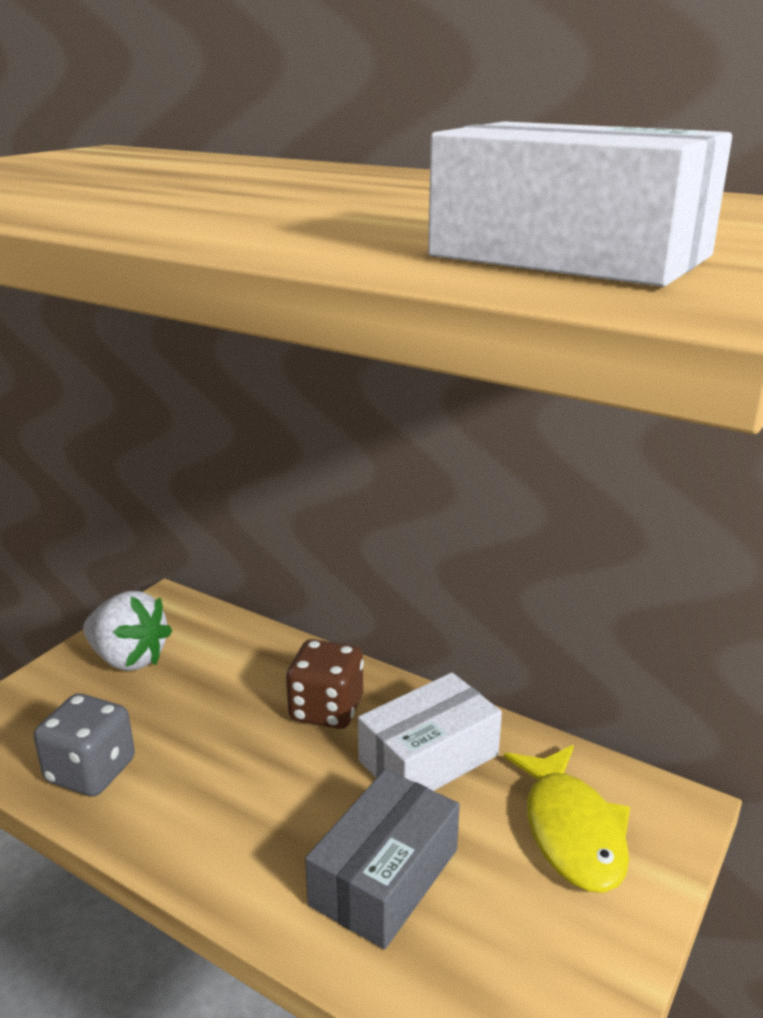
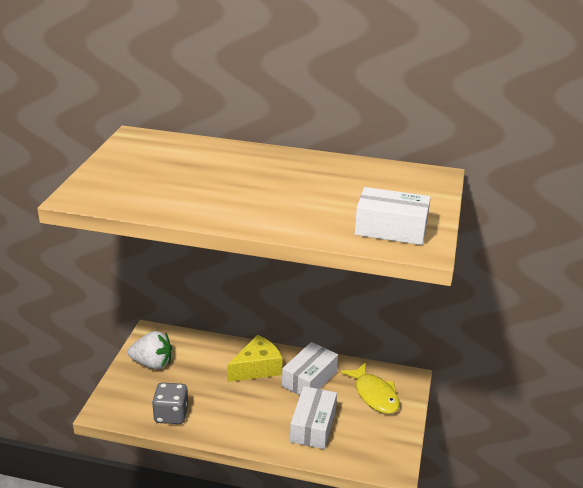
camera: 20 degrees left, 5 degrees up
(326, 710) = (257, 368): brown dice -> yellow cheese
(385, 877) = (313, 426): grey box -> white box

